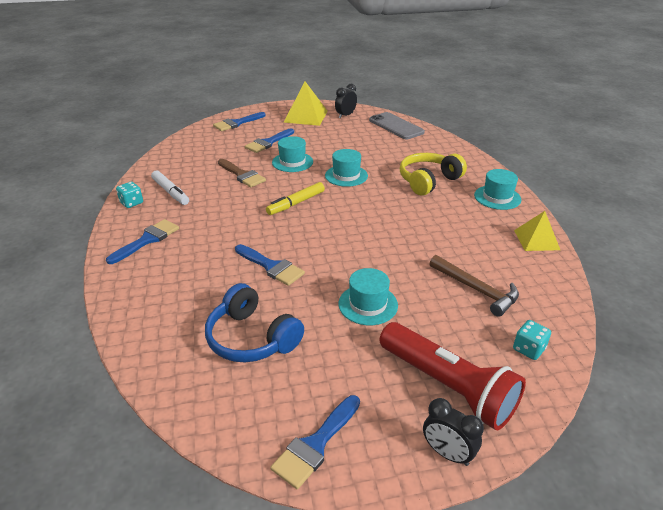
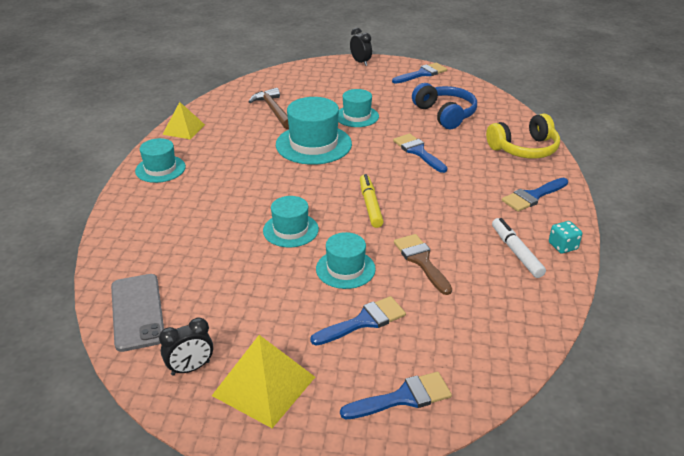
camera: 160 degrees left, 0 degrees up
(296, 203) = (370, 205): yellow marker -> yellow marker turned 75 degrees counterclockwise
(388, 251) = (313, 144): none -> turquoise hat
(428, 181) = (204, 202): yellow headphones -> yellow headphones (524, 149)
(447, 386) = (339, 78): red flashlight -> none
(528, 349) = (278, 82): turquoise dice -> none

